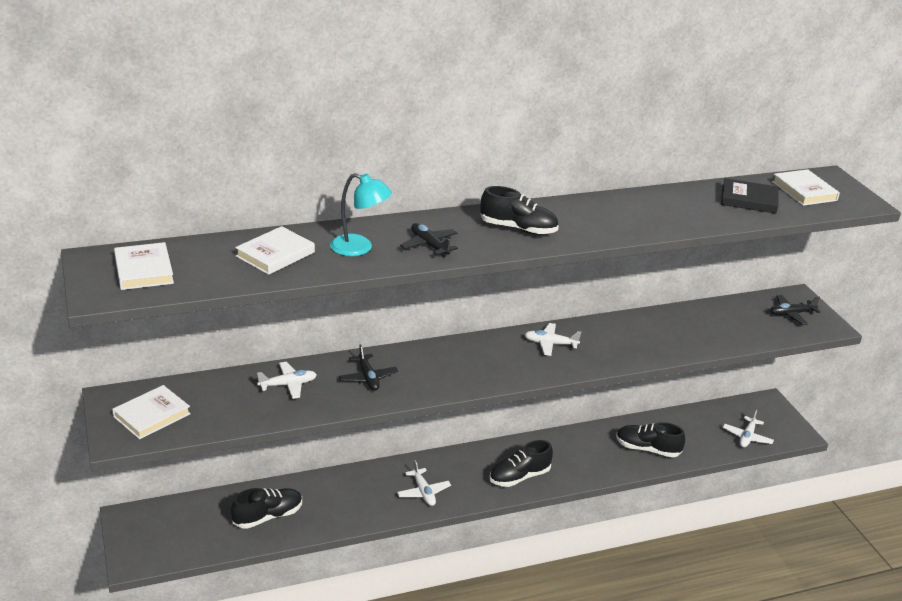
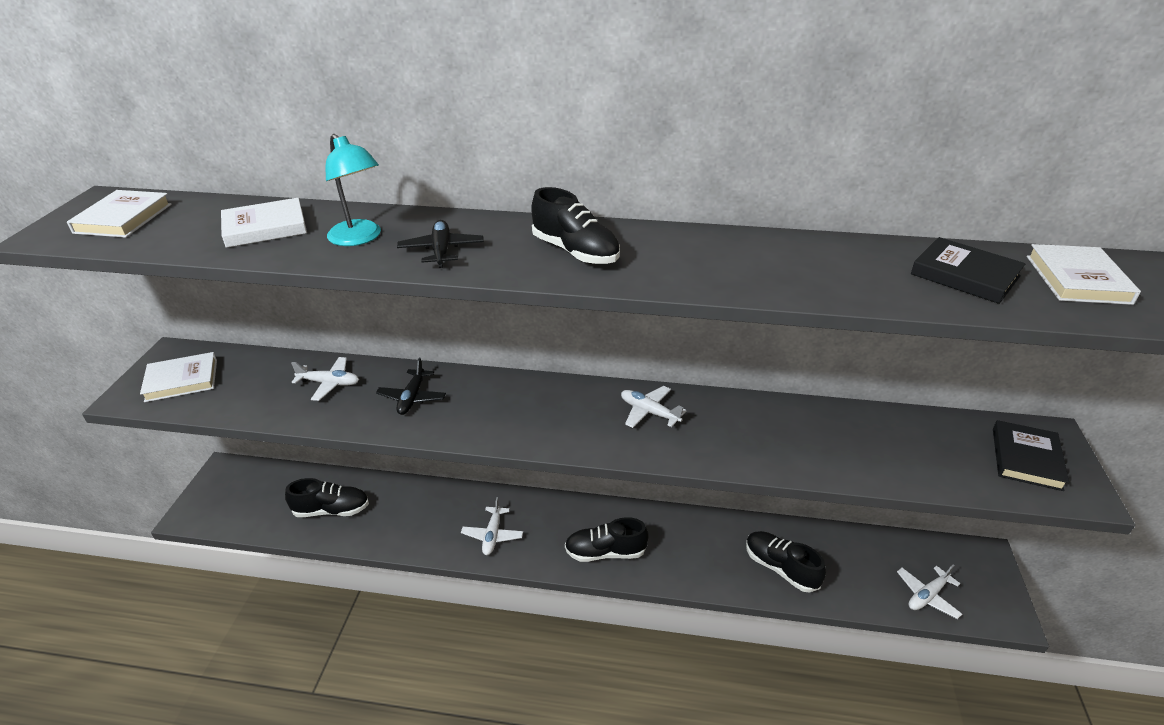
camera: 30 degrees right, 5 degrees up
(791, 314) = (1026, 458): black plane -> black book

